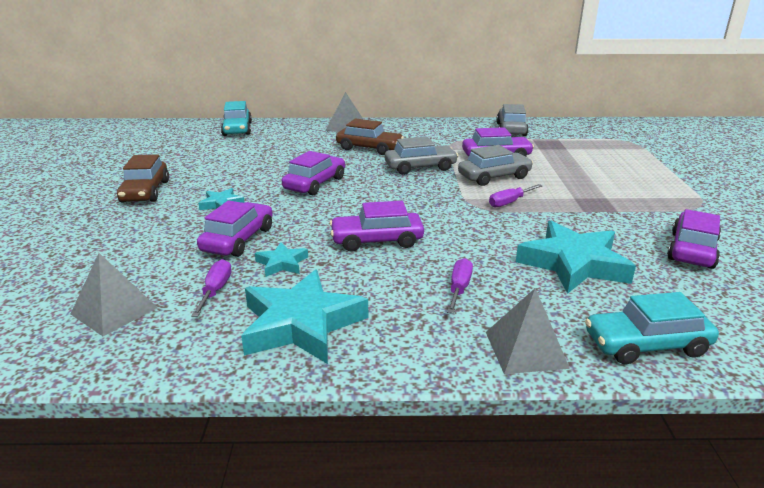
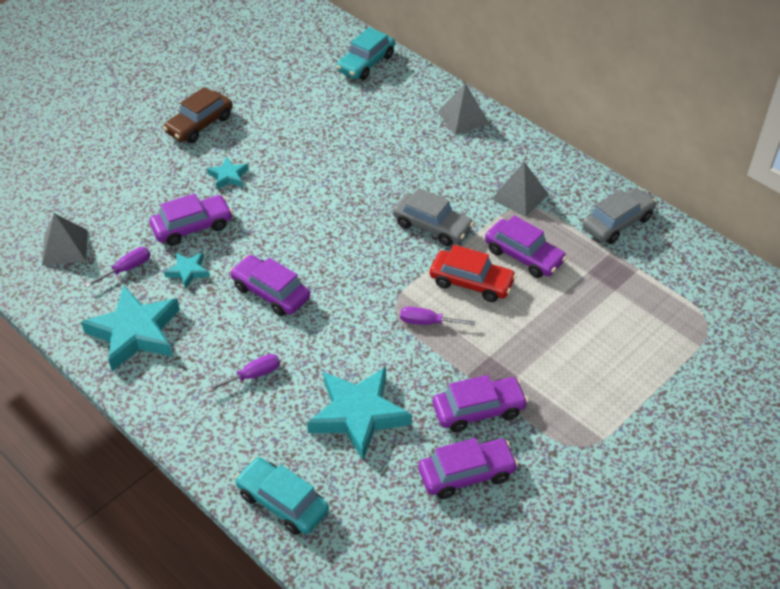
camera: 45 degrees right, 20 degrees up
(315, 184) = (320, 193): purple car -> purple car (478, 410)
(369, 148) = (432, 168): brown car -> none
(494, 177) = (471, 282): grey car -> red car
(526, 349) = (215, 447): grey pyramid -> grey pyramid (520, 196)

